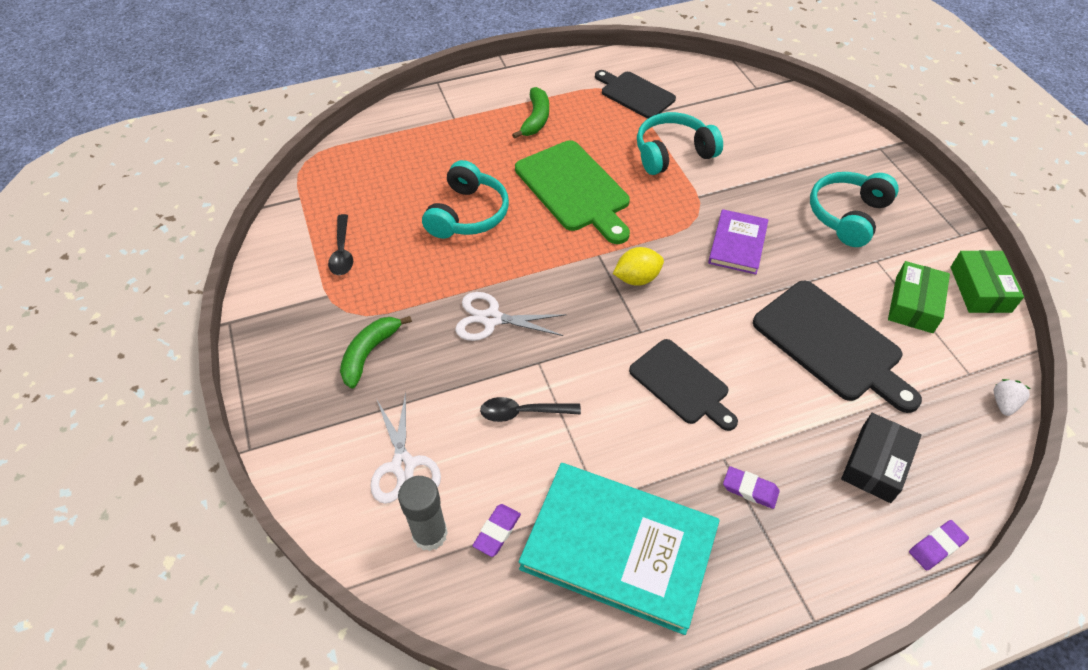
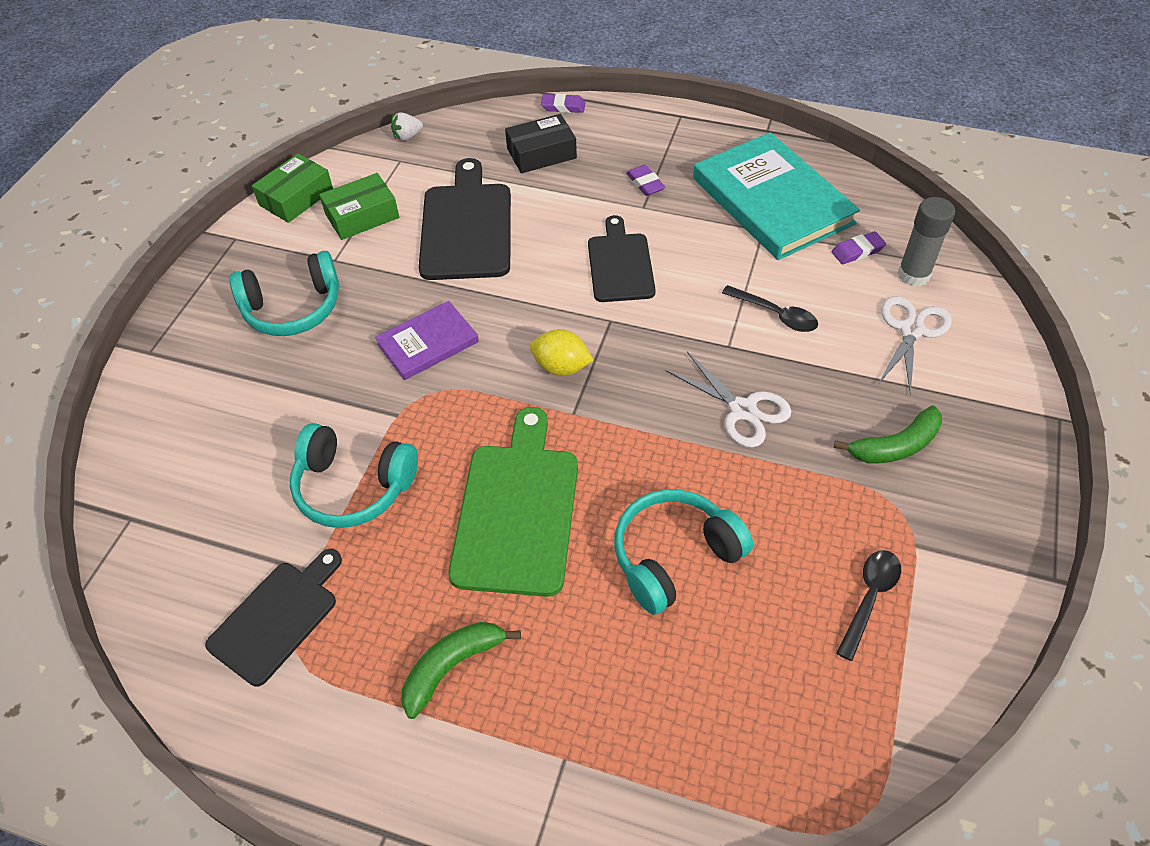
camera: 140 degrees left, 0 degrees up
(635, 94) = (277, 618): black cutting board -> black cutting board turned 135 degrees counterclockwise

